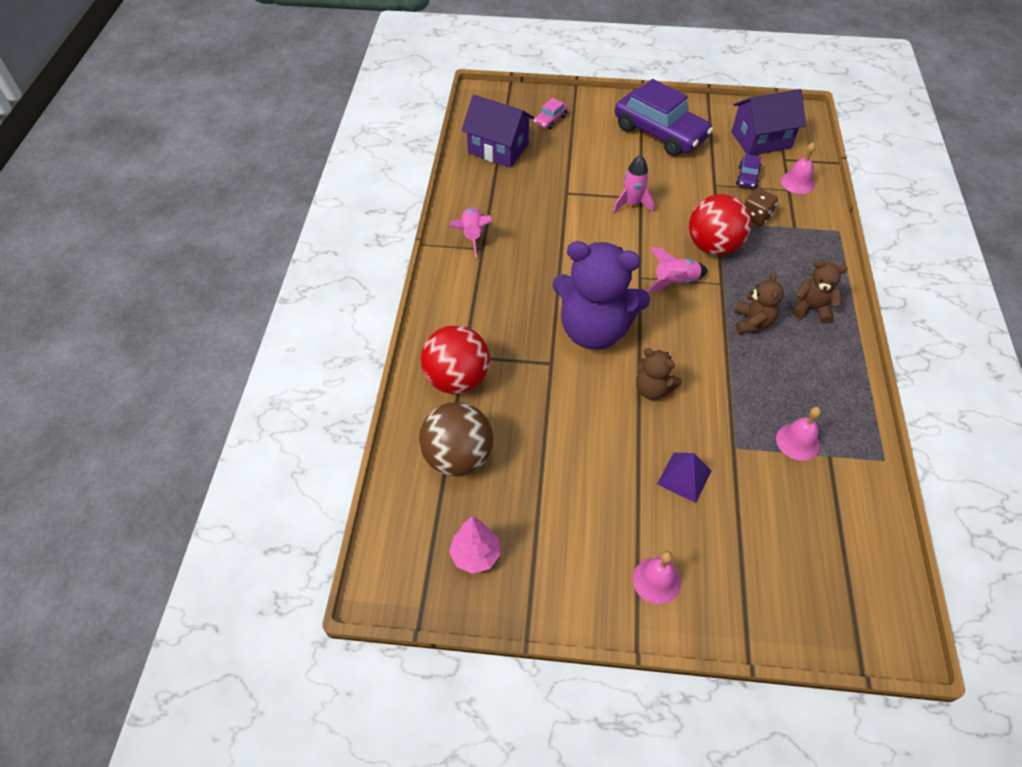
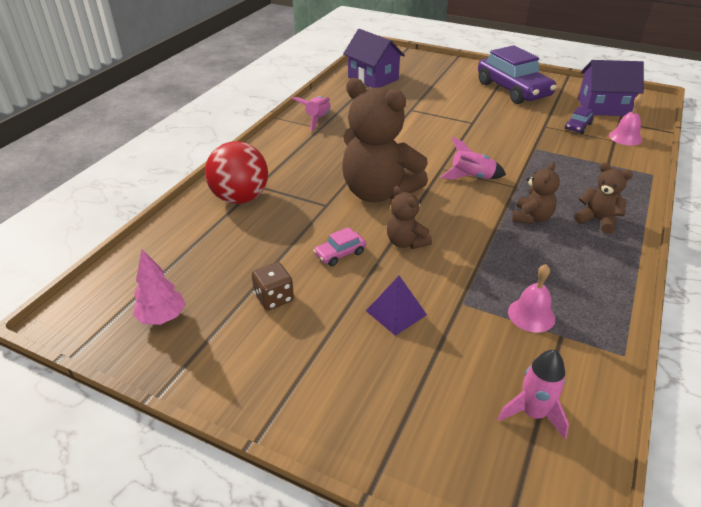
camera: 20 degrees right, 15 degrees down
(458, 457) = (202, 247): brown ball -> none
(550, 120) = (425, 70): pink car -> pink car (340, 254)
(594, 330) = (378, 192): purple teddy bear -> brown teddy bear
(632, 204) = (462, 125): pink rocket -> pink rocket (532, 413)
(656, 580) = (315, 387): pink bell -> none
(713, 246) = (521, 162): red ball -> none
(755, 217) = (572, 151): brown dice -> brown dice (274, 298)

